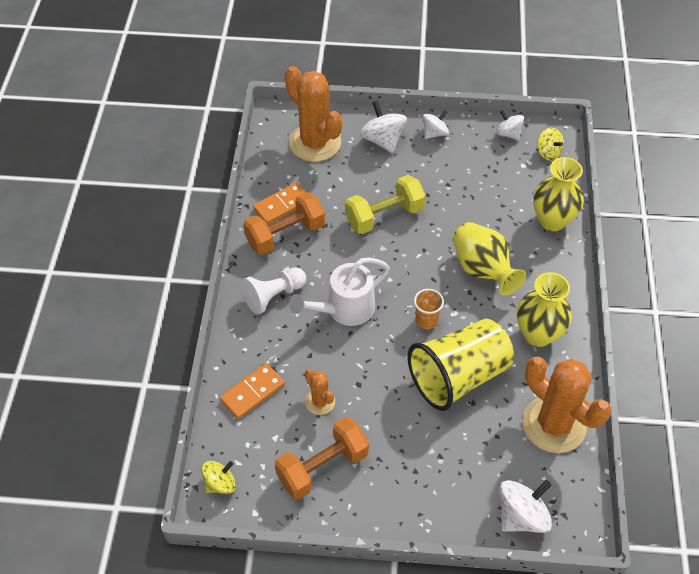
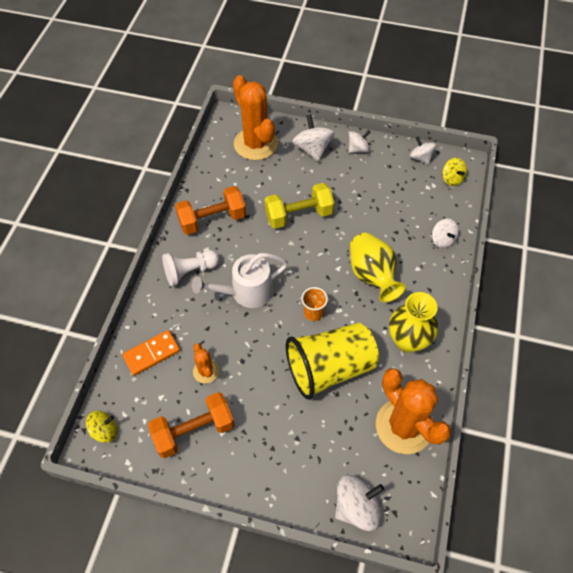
camera: 10 degrees right, 5 degrees up
(282, 205) = (216, 194): orange domino -> none
(552, 220) = (442, 240): yellow vase -> white spinning top

